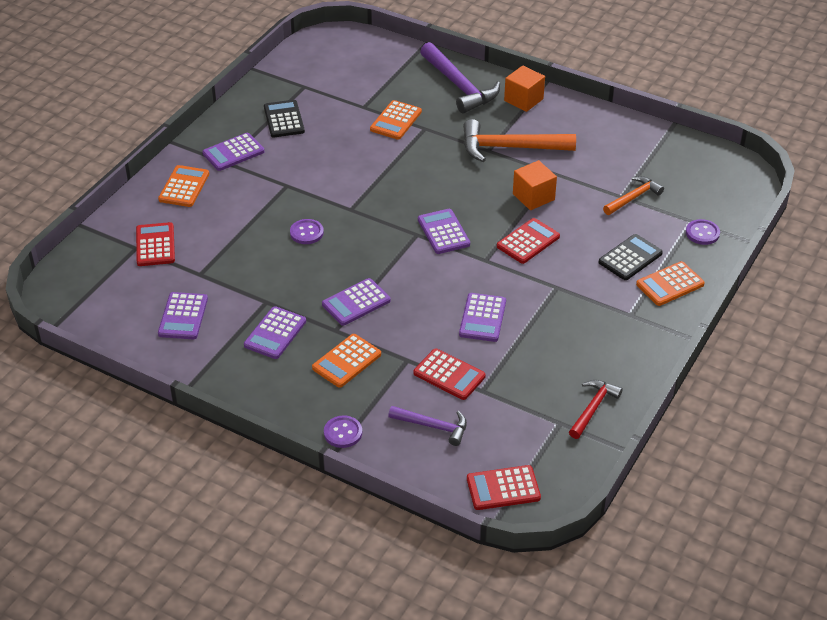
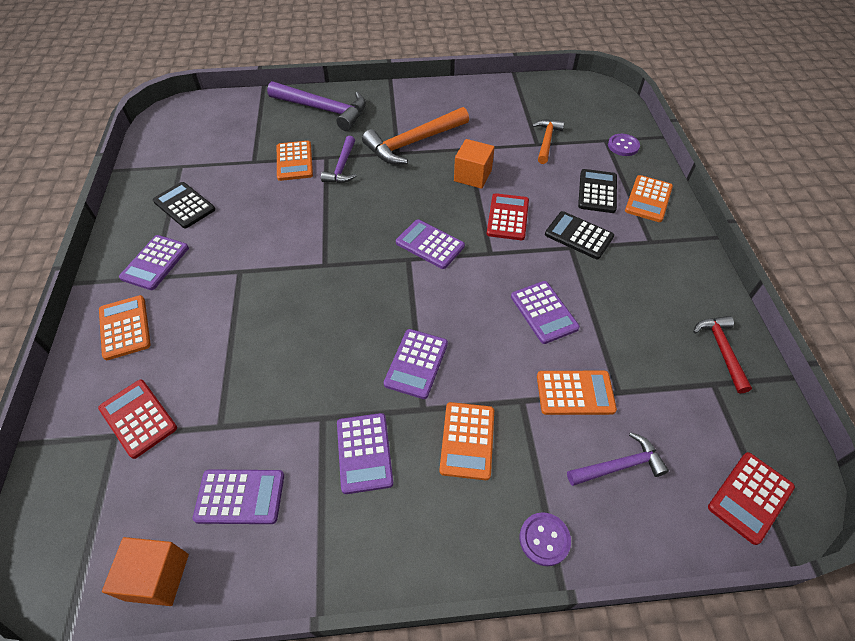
camera: 35 degrees left, 10 degrees up
(183, 316) = (240, 496): purple calculator -> purple calculator turned 60 degrees counterclockwise
(306, 233) = (301, 312): purple button -> none
(430, 142) = (342, 167): none -> purple hammer
(449, 375) = (575, 393): red calculator -> orange calculator
(523, 100) = (386, 100): orange cube -> orange cube (157, 577)
(572, 282) = (578, 236): none -> black calculator

